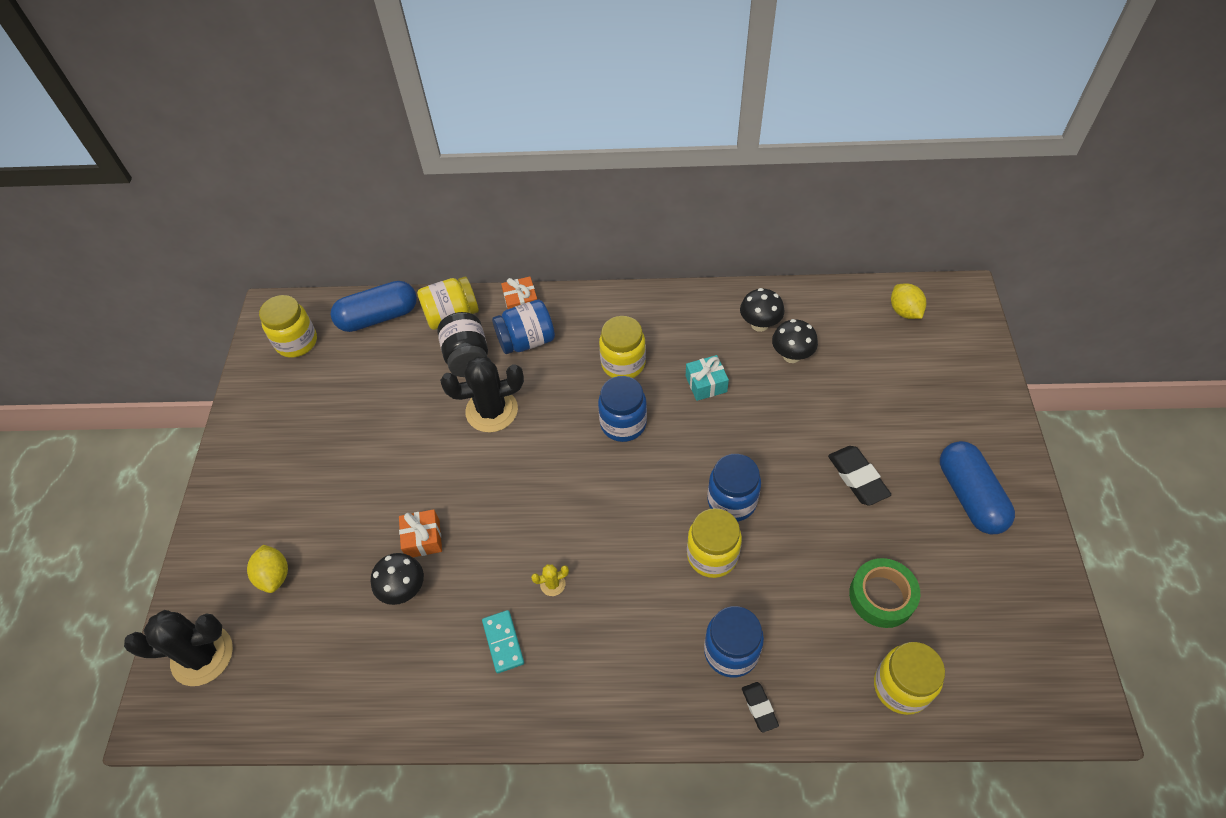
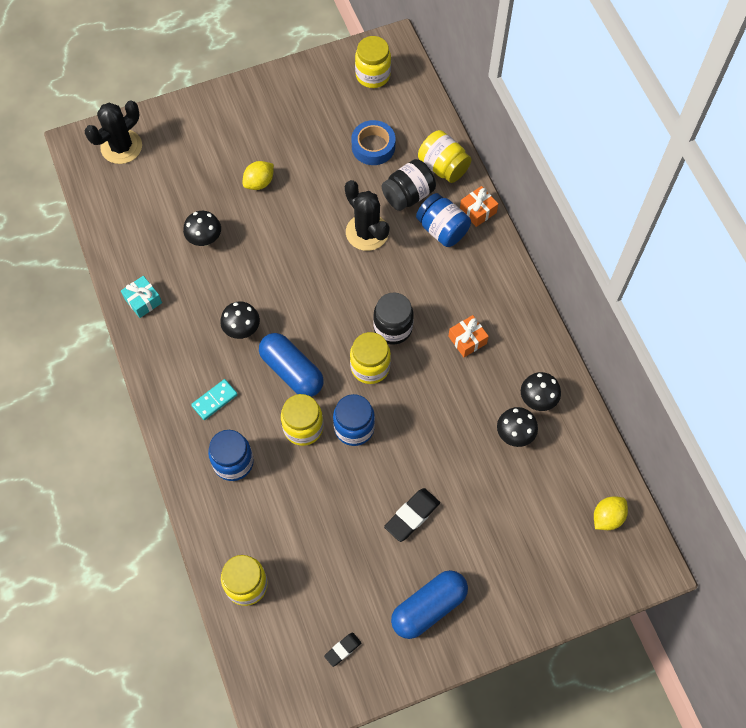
camera: 65 degrees right, 10 degrees up
(202, 655) = (121, 147): black cactus -> black cactus turned 75 degrees clockwise
(274, 576) = (186, 158): yellow lemon -> yellow lemon (259, 182)
(378, 317) = (420, 117): blue capsule -> blue capsule (292, 371)
(387, 370) = (373, 146): none -> blue tape
(423, 539) = (245, 234): orange gift -> orange gift (467, 340)
(503, 642) = (190, 315): turquoise domino -> turquoise domino (214, 400)
(552, 584) = (242, 329): yellow cactus -> black mushroom
(623, 364) = (450, 308): yellow jar -> yellow jar (370, 367)
(623, 424) = (393, 328): blue jar -> black jar
(706, 384) = (456, 376): turquoise gift -> turquoise gift (143, 301)
(759, 707) = (199, 492): black eraser -> black eraser (342, 650)
(881, 596) = (313, 557): green tape -> none

